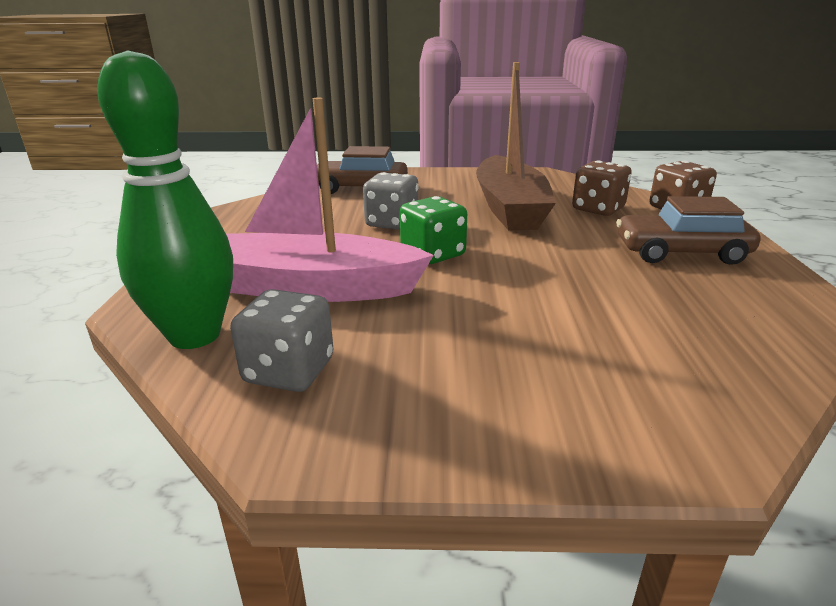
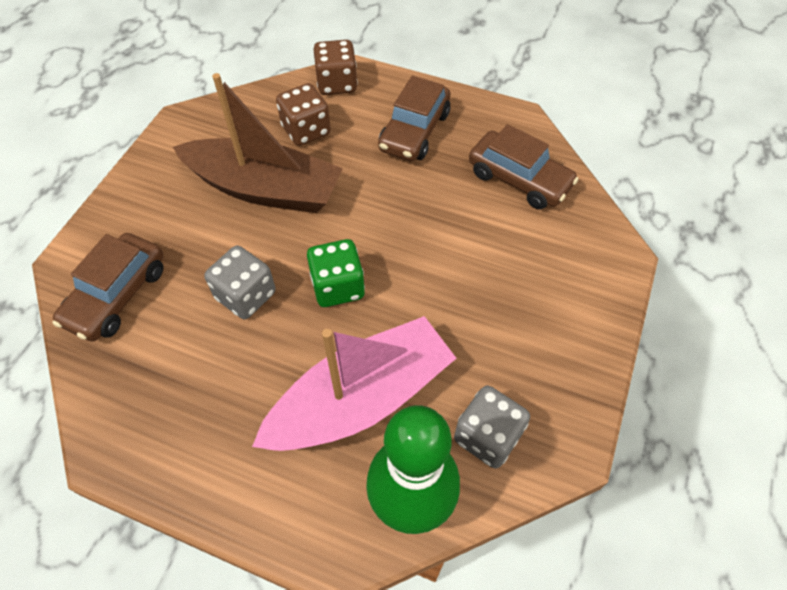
camera: 70 degrees left, 30 degrees up
(310, 288) = (361, 398): pink boat -> pink boat turned 150 degrees counterclockwise
(716, 329) = (519, 179): none -> brown car

